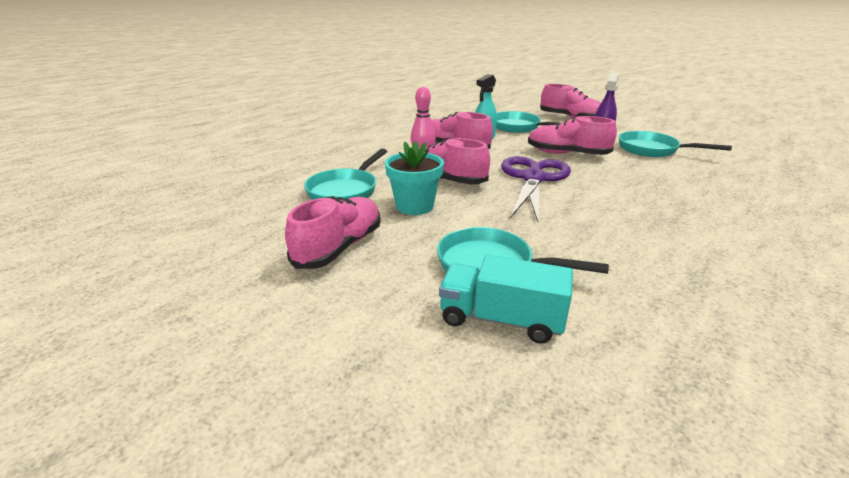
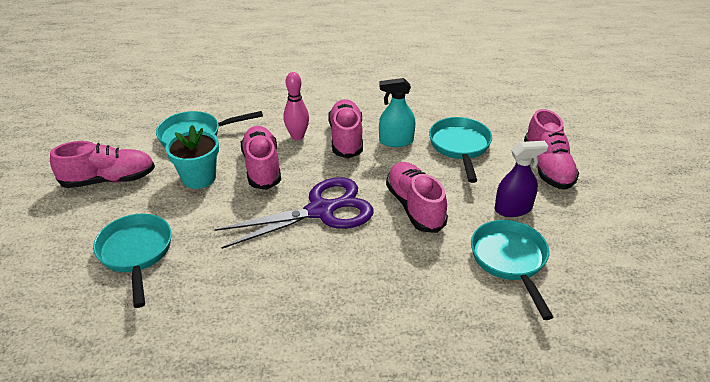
camera: 50 degrees right, 10 degrees up
(501, 319) = (70, 285): turquoise truck -> none

